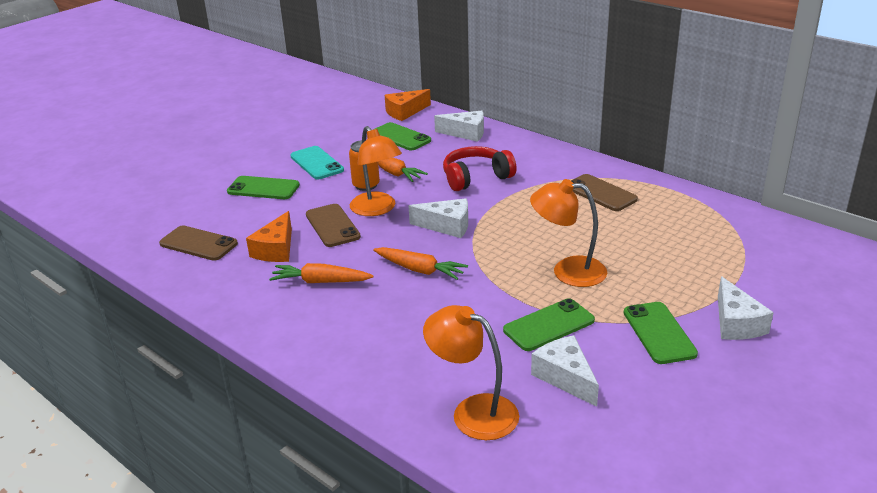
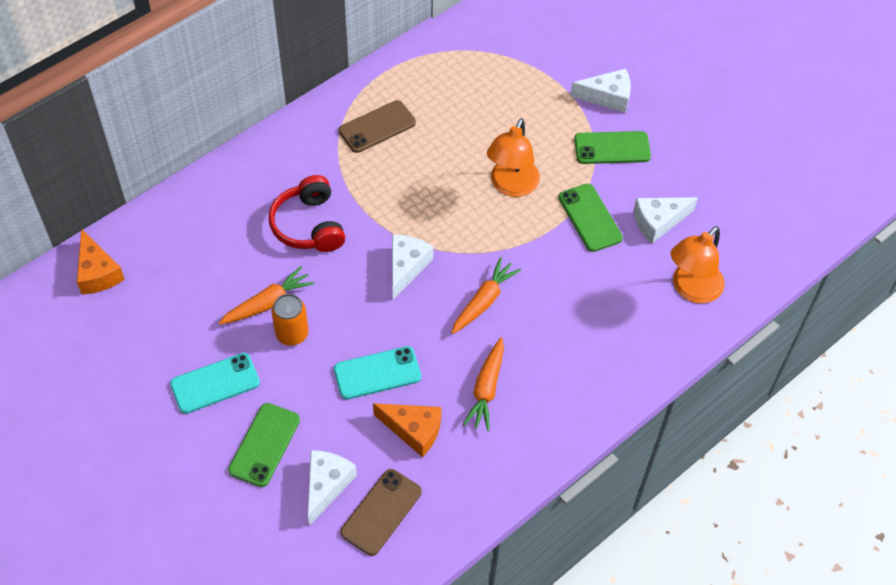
camera: 85 degrees left, 25 degrees up
(332, 226) = (377, 373): brown phone -> turquoise phone
(377, 209) = (353, 327): orange lamp -> none
(400, 137) = (174, 286): green phone -> none
(466, 133) = (190, 216): white cheese -> white cheese (326, 485)

